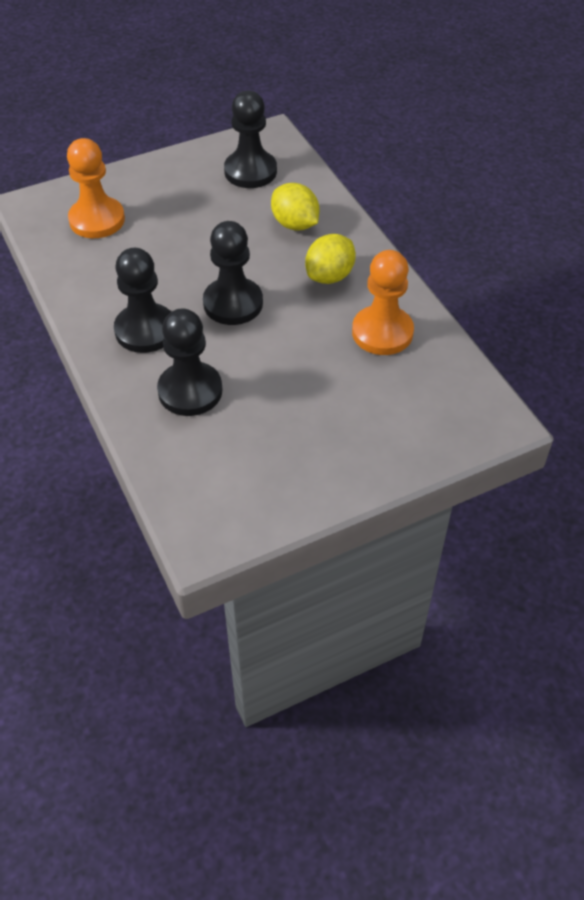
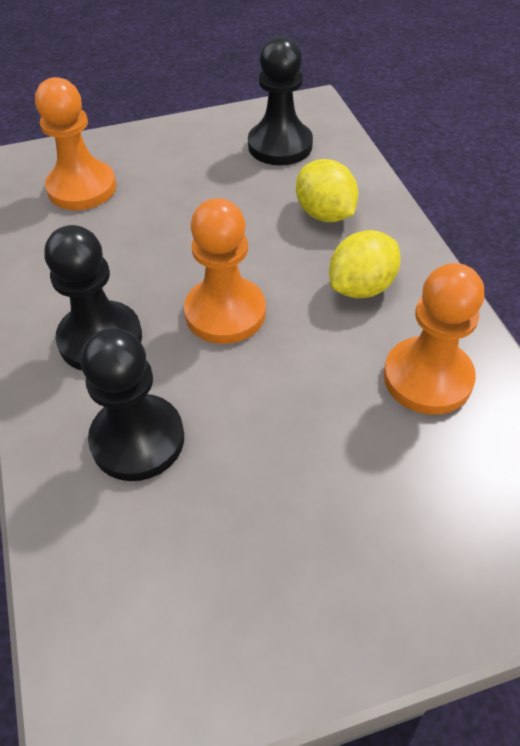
camera: 10 degrees right, 0 degrees up
(233, 303) = (225, 313): black pawn -> orange pawn

